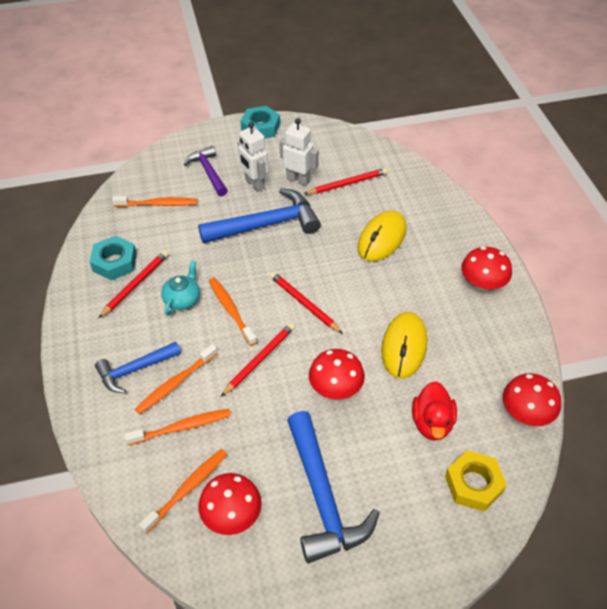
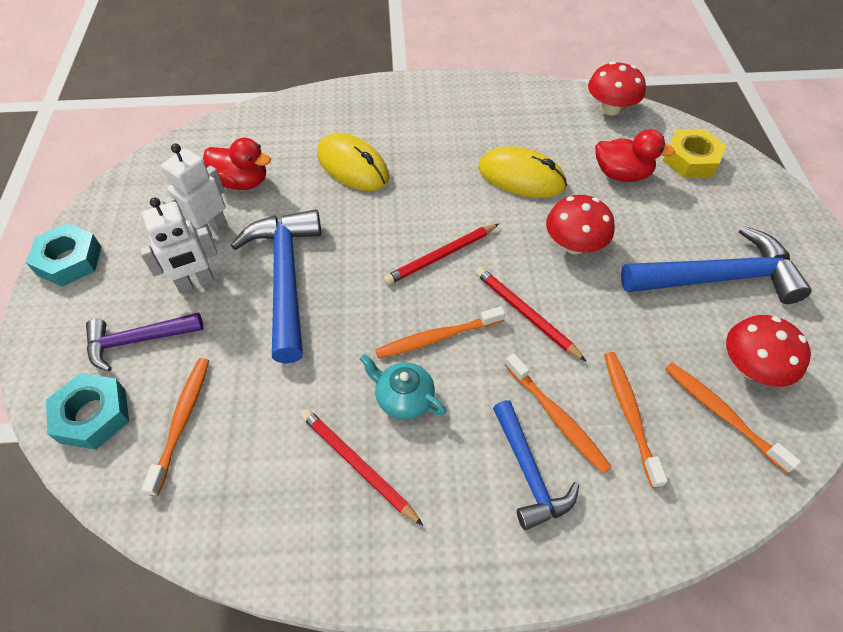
camera: 80 degrees left, 5 degrees up
(114, 262) = (297, 498): turquoise nut -> turquoise nut (93, 415)
(347, 184) = (242, 182): red pencil -> red duck
(482, 283) = (444, 101): red mushroom -> none

